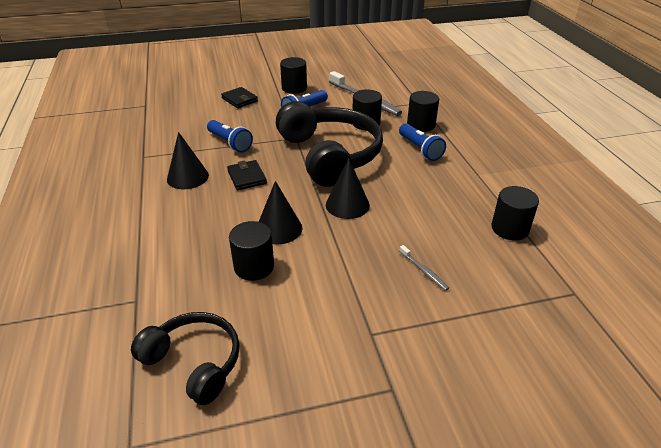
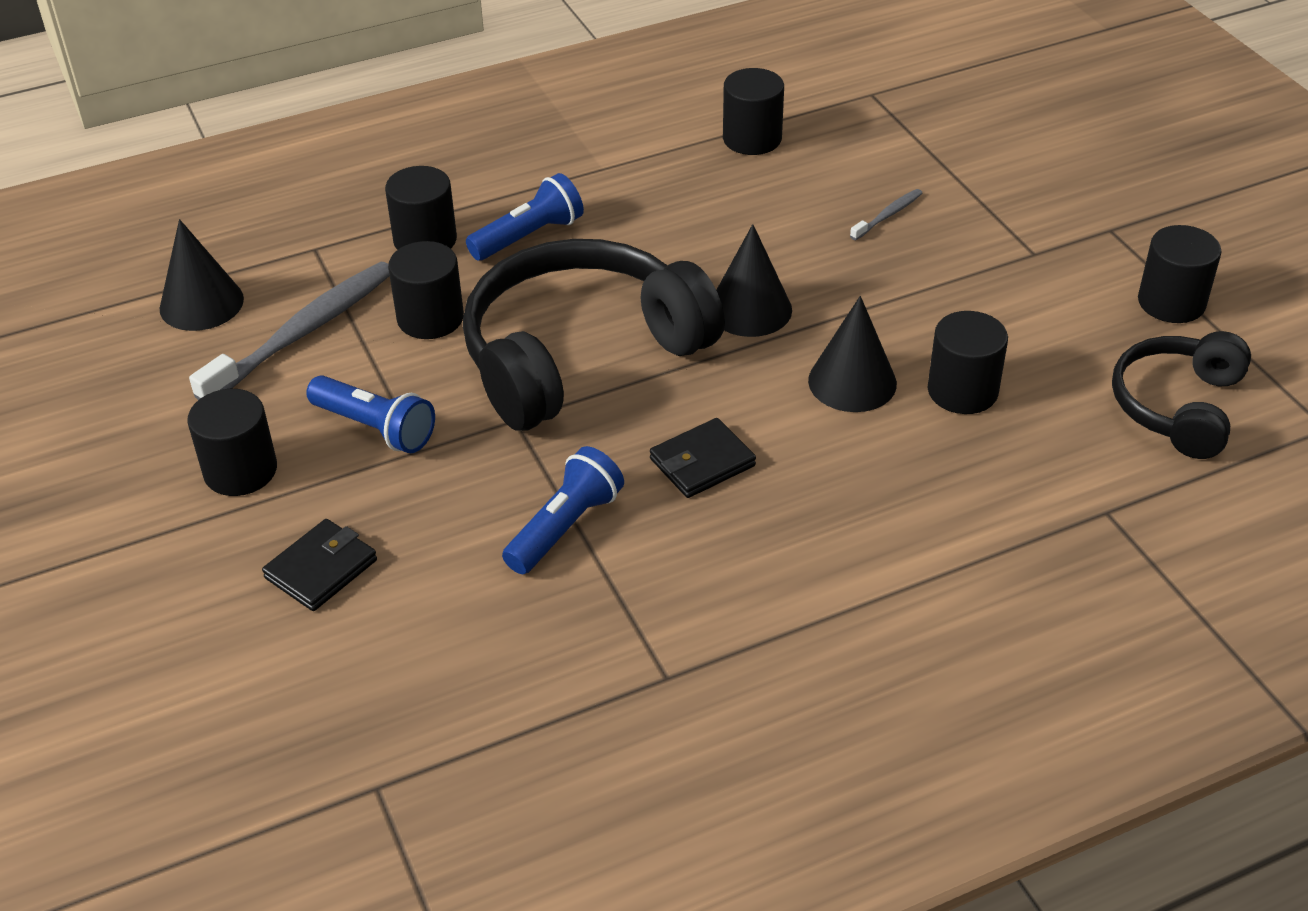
camera: 100 degrees left, 5 degrees up
(187, 177) = (730, 560): black cone -> black cone (201, 303)
(296, 398) = (1171, 302): none -> black cylinder

